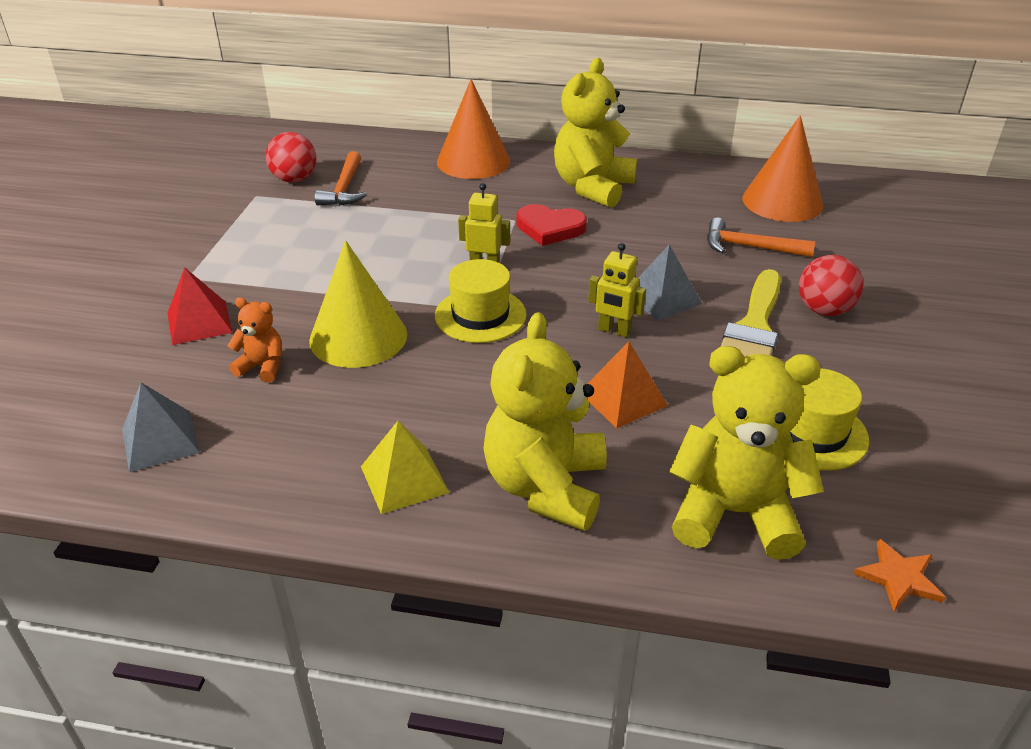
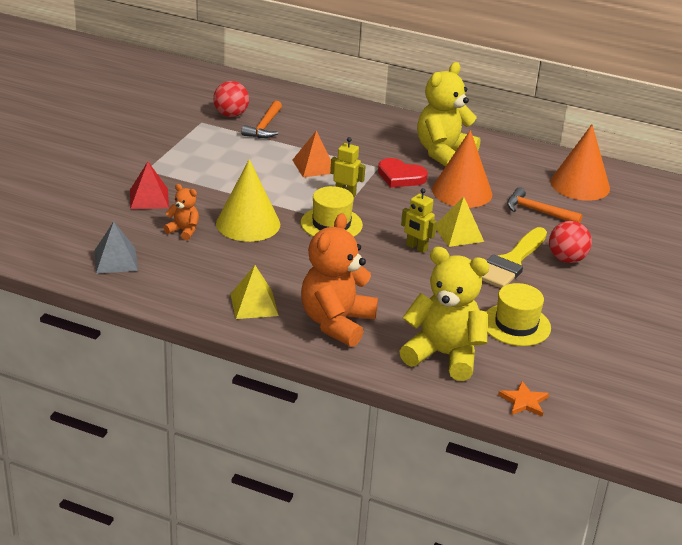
camera: 10 degrees right, 5 degrees down
(473, 161) = (363, 121): orange cone -> orange cone (462, 191)
(546, 487) = (336, 323): yellow teddy bear -> orange teddy bear
(623, 398) = (404, 286): orange pyramid -> orange pyramid (314, 166)
(662, 298) = (458, 234): grey pyramid -> yellow pyramid

